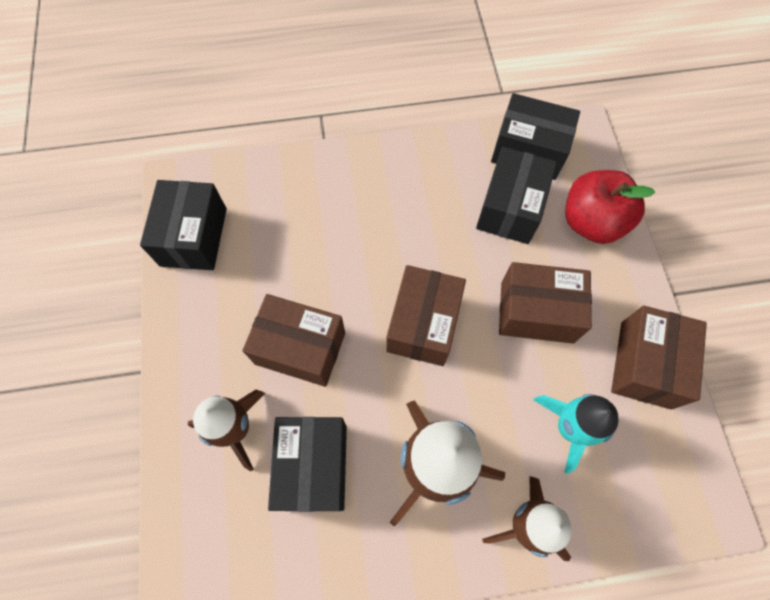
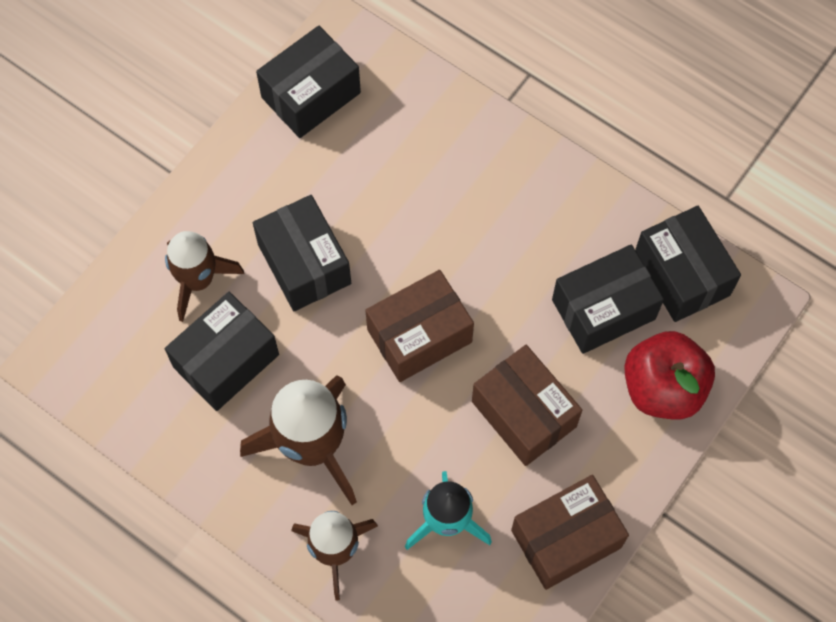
camera: 45 degrees right, 0 degrees up
(300, 348) = (304, 264): brown box -> black box

